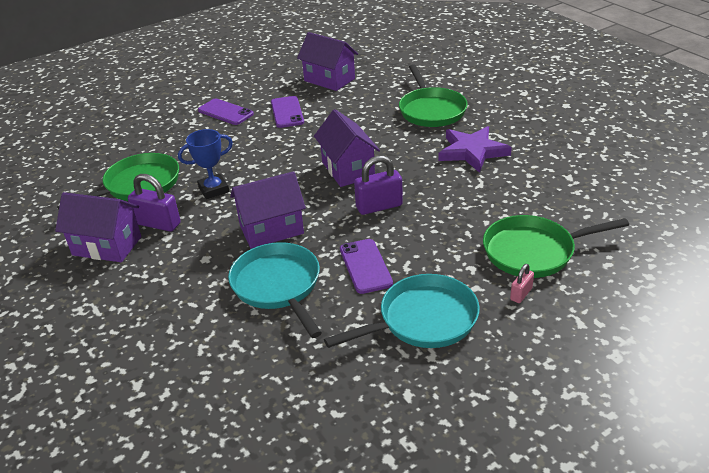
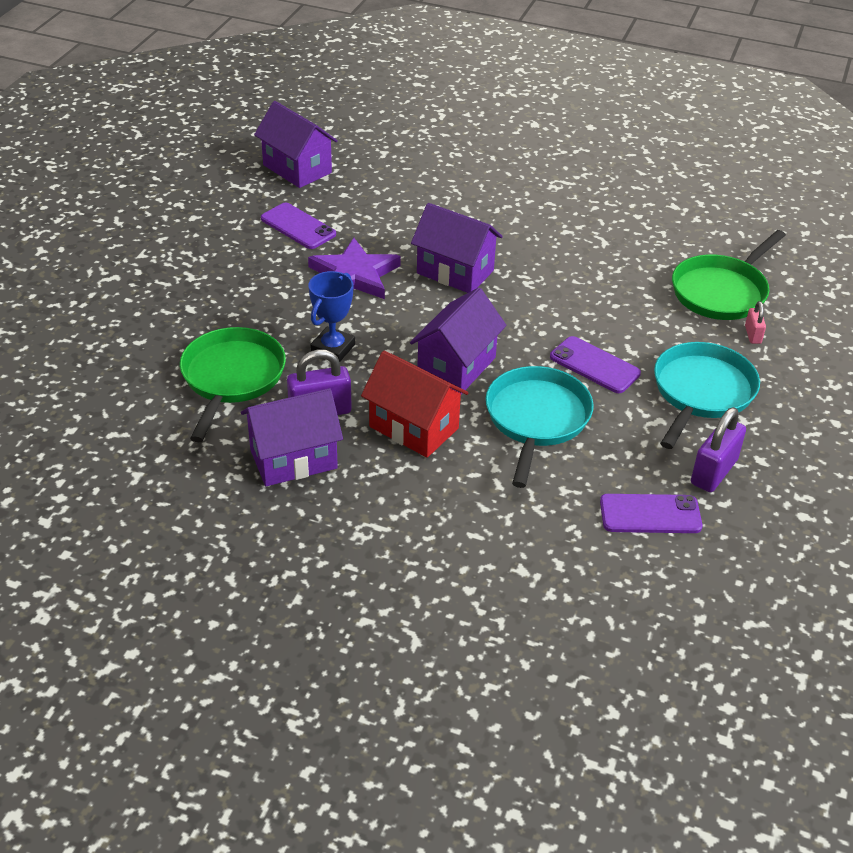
camera: 40 degrees left, 5 degrees up
(196, 257) = (413, 427): none -> red house
(225, 112) = (218, 251): purple phone -> purple phone (650, 514)
(278, 286) = (536, 419): turquoise pan -> turquoise pan turned 75 degrees clockwise
(329, 80) = (297, 169): purple house -> purple house turned 45 degrees clockwise
(379, 206) = (535, 300): purple padlock -> purple padlock (713, 472)
(431, 110) = (462, 173): green pan -> none
(472, 152) = (558, 208): purple star -> purple star (354, 275)

